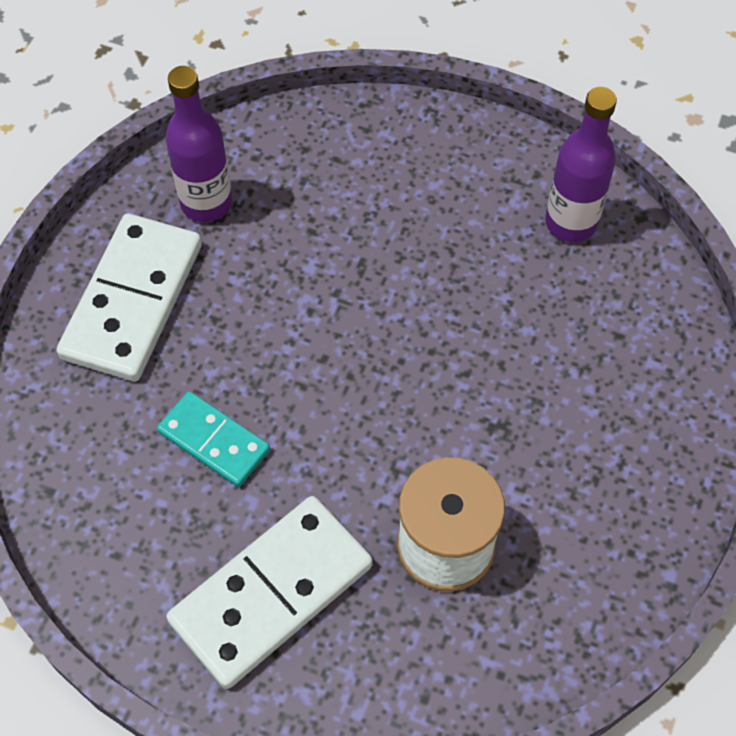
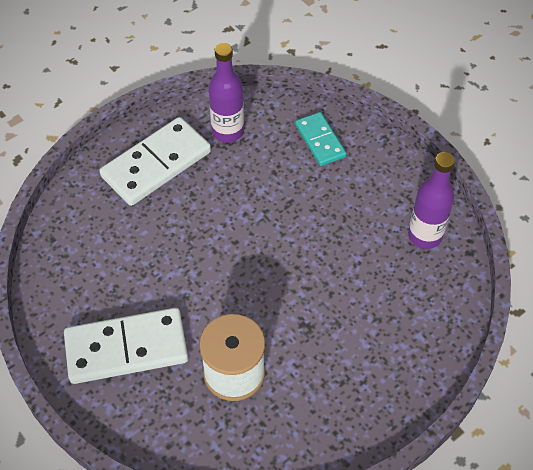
camera: 30 degrees right, 5 degrees down
(214, 441) = (149, 256): turquoise domino -> turquoise domino (320, 141)

